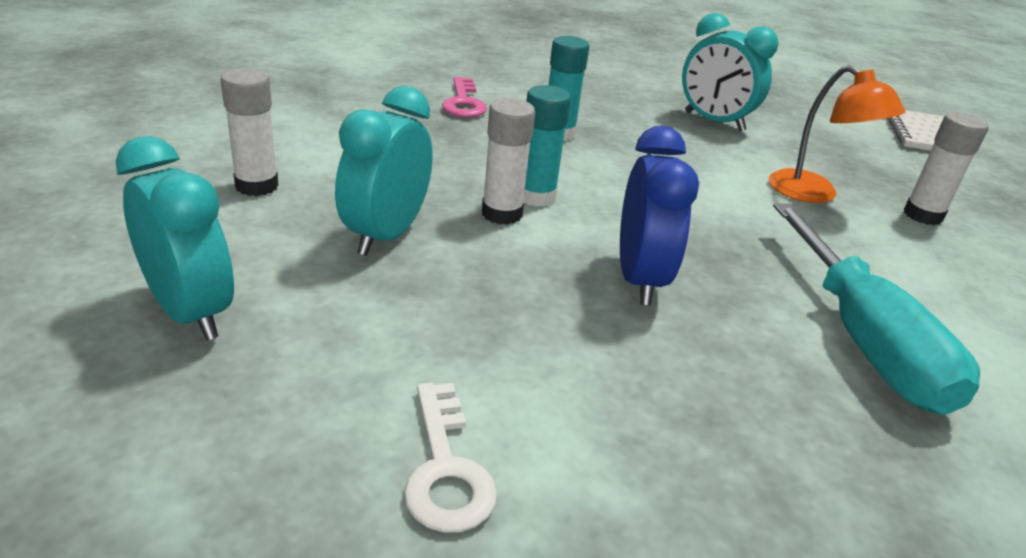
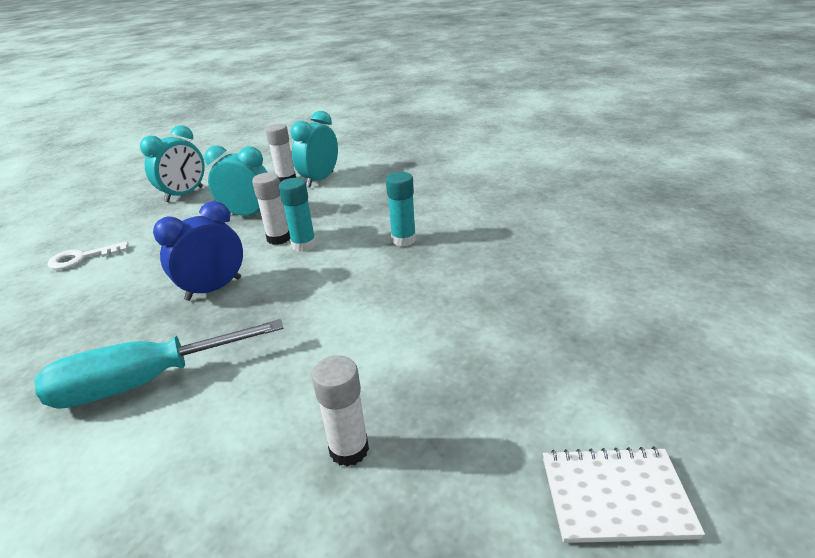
camera: 85 degrees right, 0 degrees up
(463, 103) = (428, 202): pink key -> none
(640, 279) = (213, 289): blue clock -> blue clock turned 150 degrees clockwise
(714, 121) = (492, 307): turquoise clock -> turquoise clock (320, 179)
(814, 194) = (364, 369): orange lamp -> none

